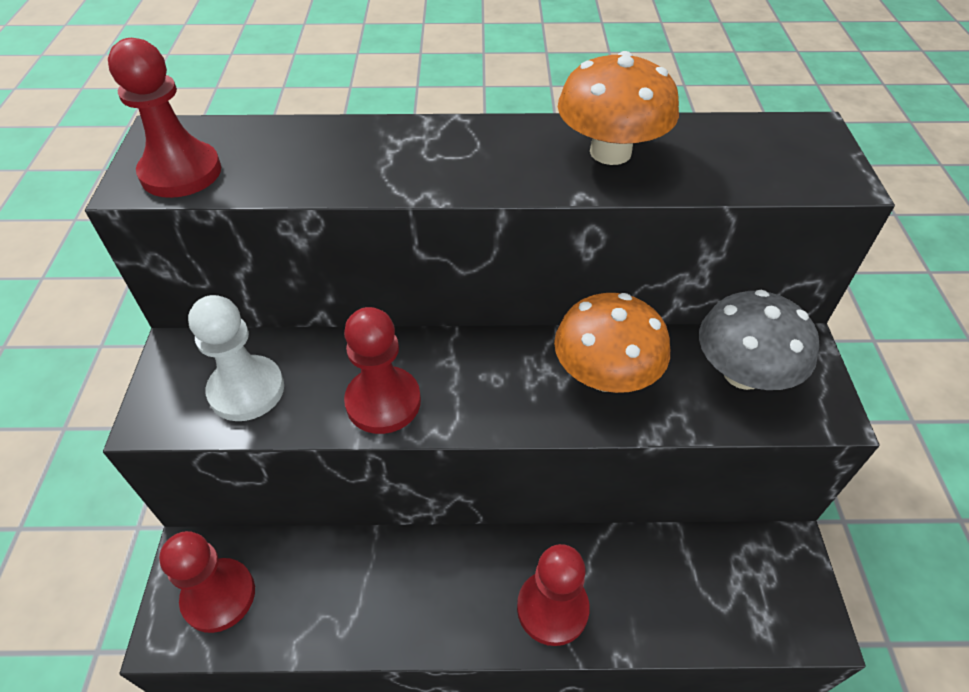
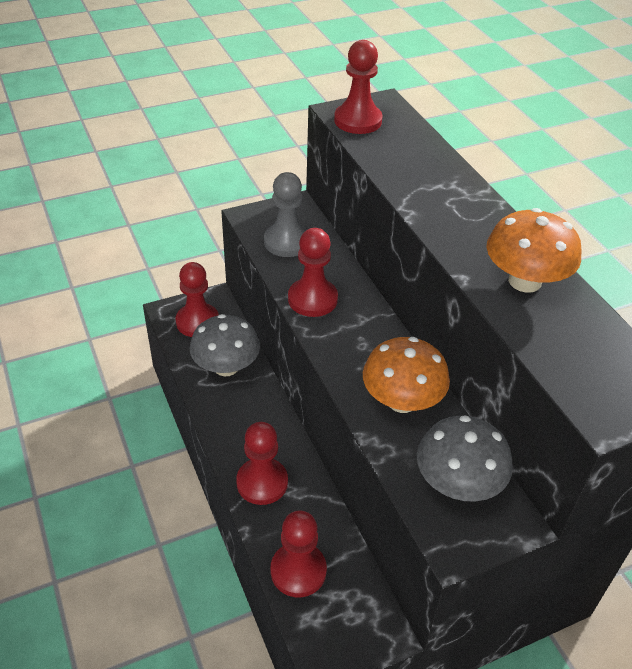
camera: 65 degrees right, 5 degrees down
(246, 390) = (287, 242): white pawn -> grey pawn
(332, 585) = (226, 367): none -> grey mushroom
(695, 613) = (298, 571): none -> red pawn

